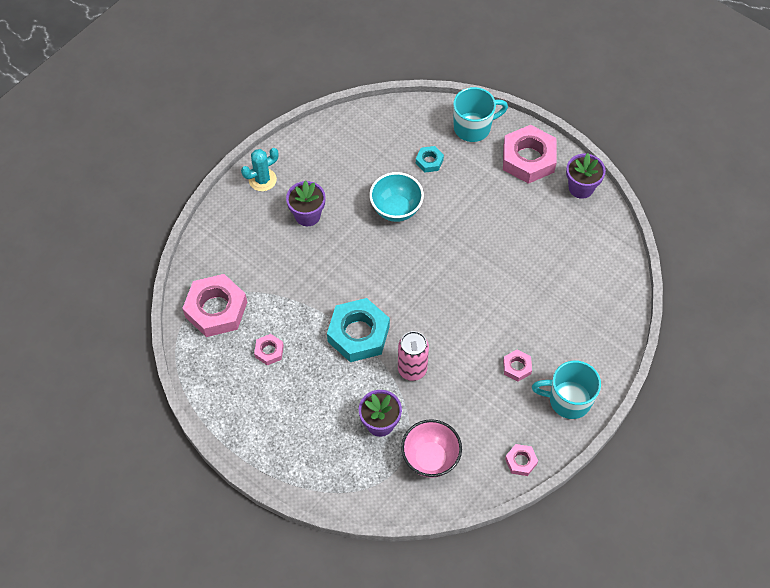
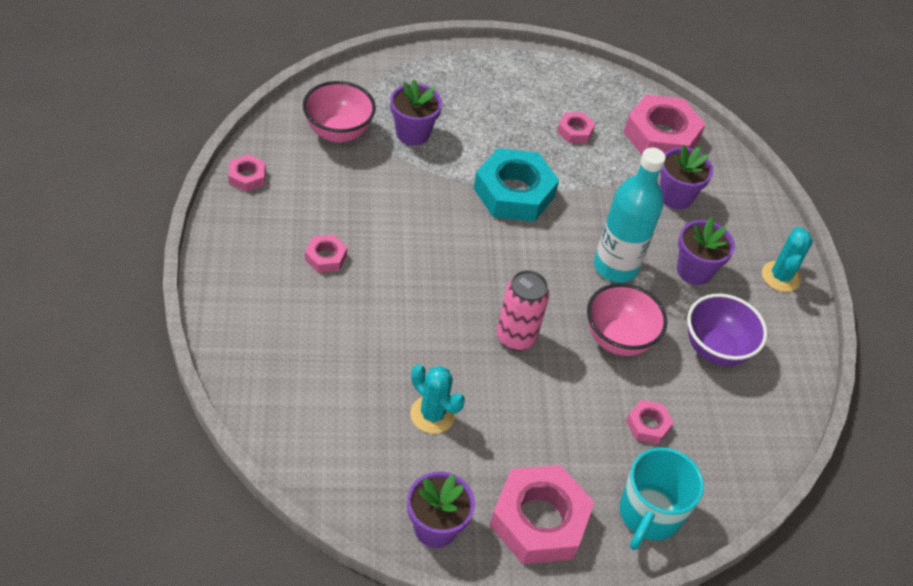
camera: 130 degrees right, 10 degrees down
(261, 264) = (675, 196): none -> purple flower pot
(349, 170) = (715, 349): none -> purple bowl
(350, 247) = (615, 267): none -> turquoise bottle
(396, 209) = (618, 339): turquoise bowl -> pink bowl
(412, 369) = (430, 193): pink can -> pink can (516, 337)
(429, 161) = (648, 425): turquoise nut -> pink nut
(535, 238) = (432, 414): none -> turquoise cactus
(568, 400) = (242, 258): turquoise mug -> none

